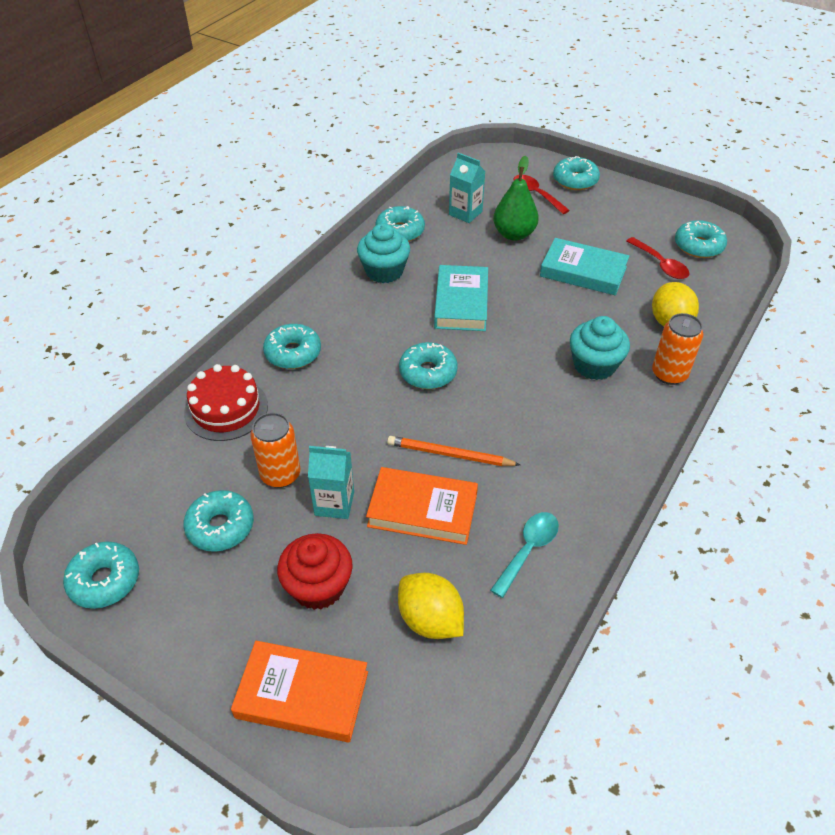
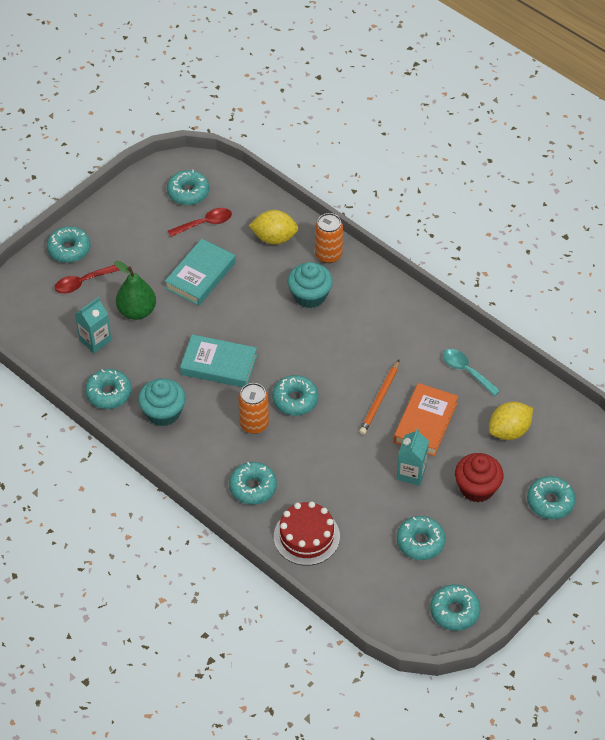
camera: 80 degrees left, 5 degrees up
(280, 474) = (379, 503): orange can -> orange can (254, 424)
(302, 694) = (550, 502): orange book -> turquoise donut

